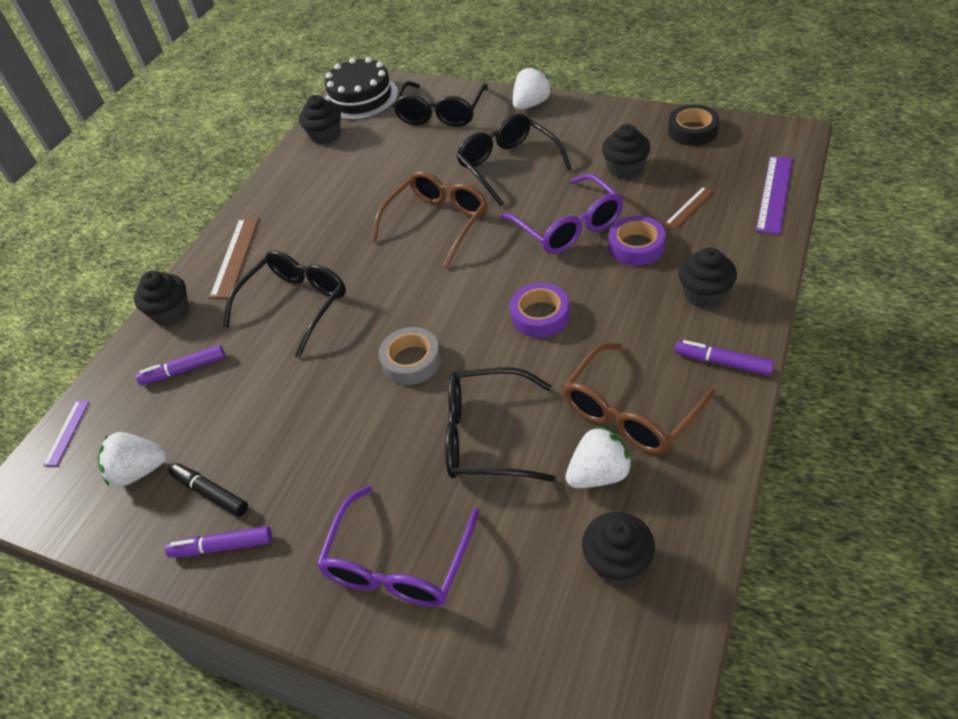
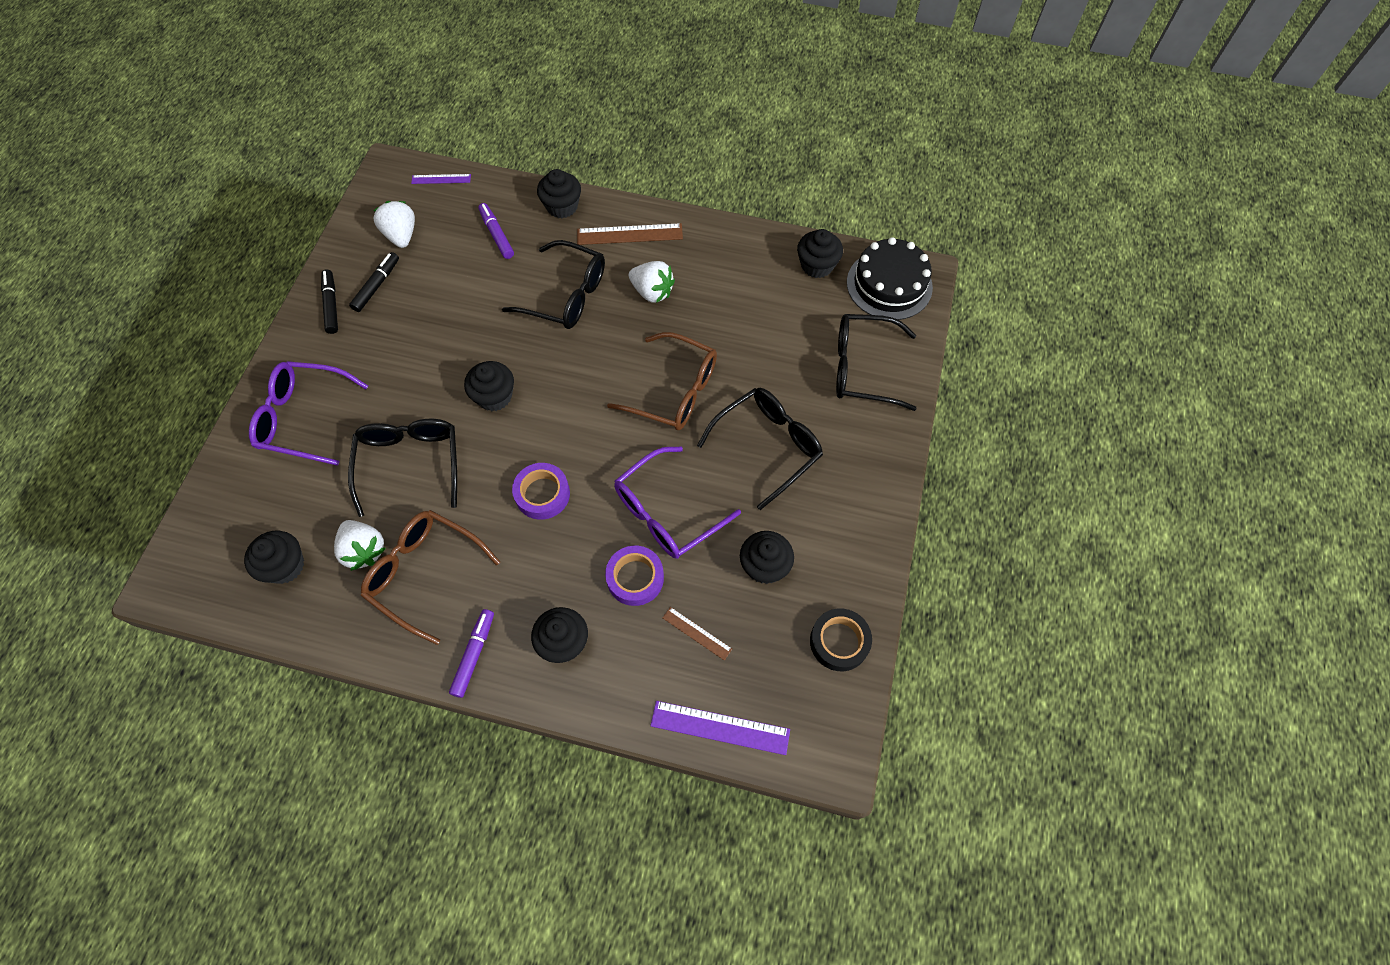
camera: 75 degrees right, 15 degrees up
(222, 546) = (331, 305): purple marker -> black marker
(411, 361) = (494, 396): grey tape -> black cupcake
(531, 104) = (885, 460): white strawberry -> white strawberry (652, 292)

